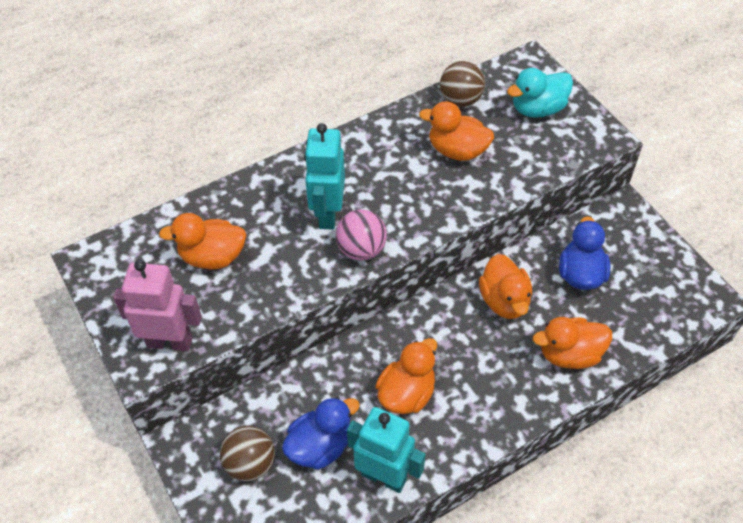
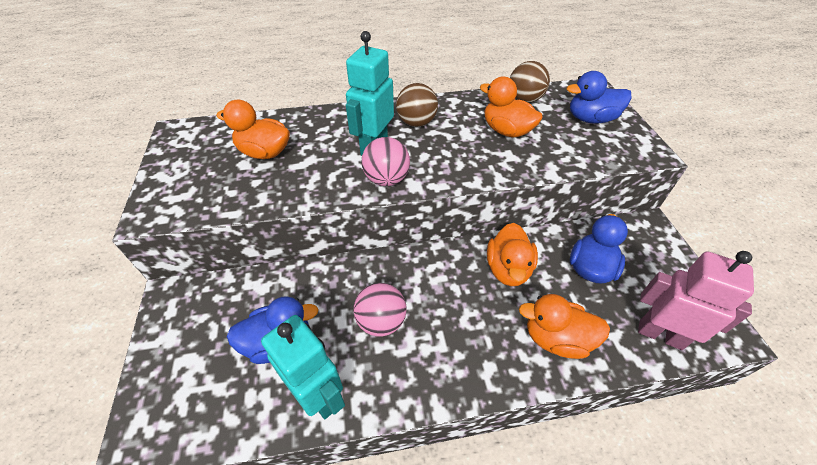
camera: 20 degrees right, 5 degrees down
(170, 342) = (185, 203): pink robot -> pink robot (660, 334)
(250, 463) = (211, 335): brown ball -> brown ball (416, 123)
(406, 393) = (381, 321): orange duck -> pink ball
(537, 109) = (591, 119): turquoise duck -> blue duck

